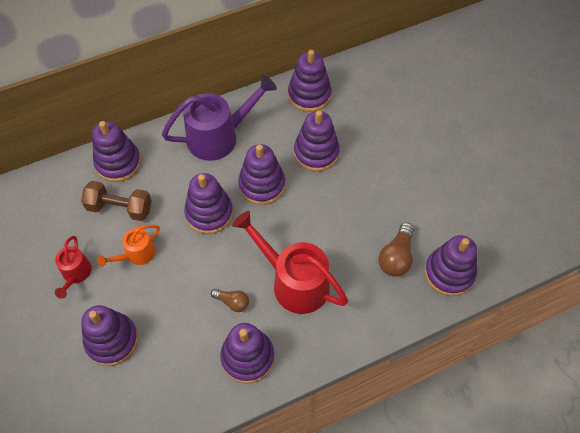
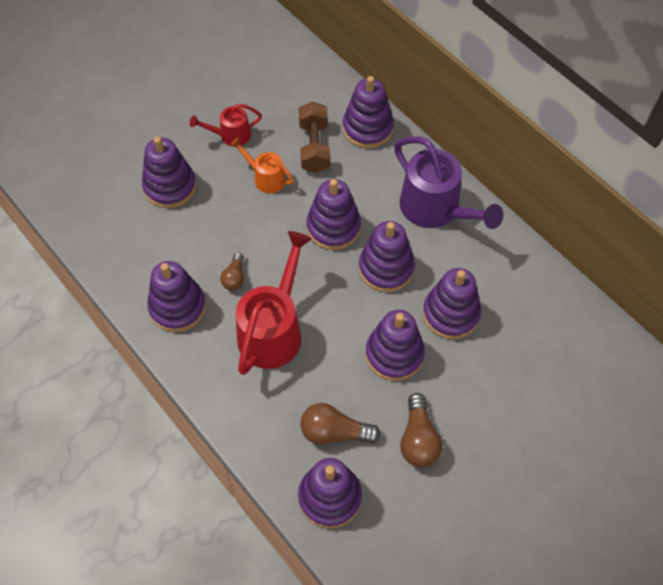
camera: 75 degrees right, 0 degrees up
(309, 95) = (534, 287): purple stacking toy -> purple stacking toy (394, 354)
(414, 202) = (418, 439): none -> brown light bulb

